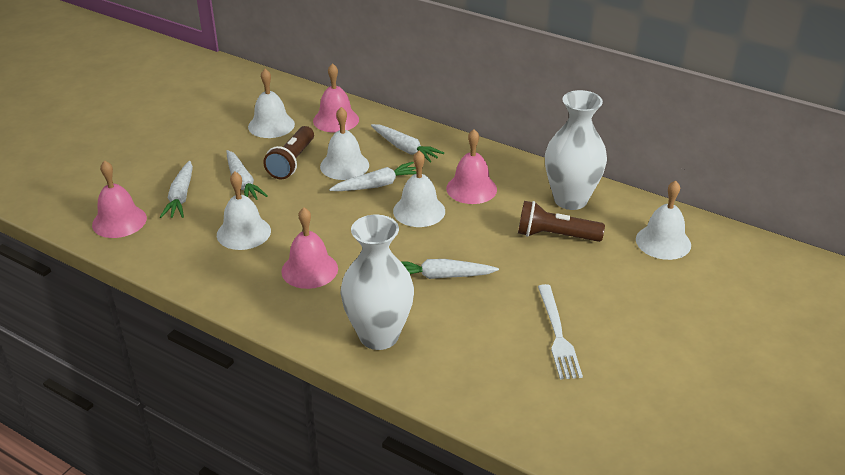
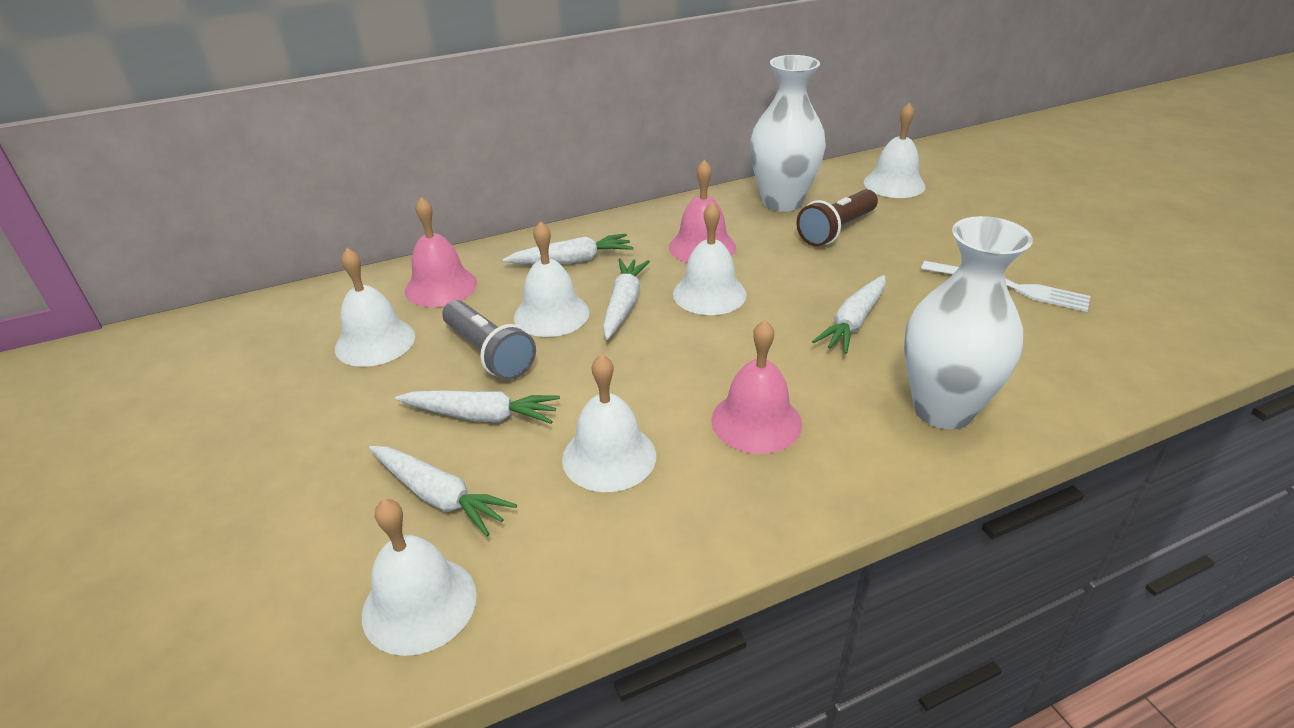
camera: 55 degrees left, 0 degrees up
(119, 221) = (419, 604): pink bell -> white bell
(292, 162) = (489, 354): brown flashlight -> grey flashlight

